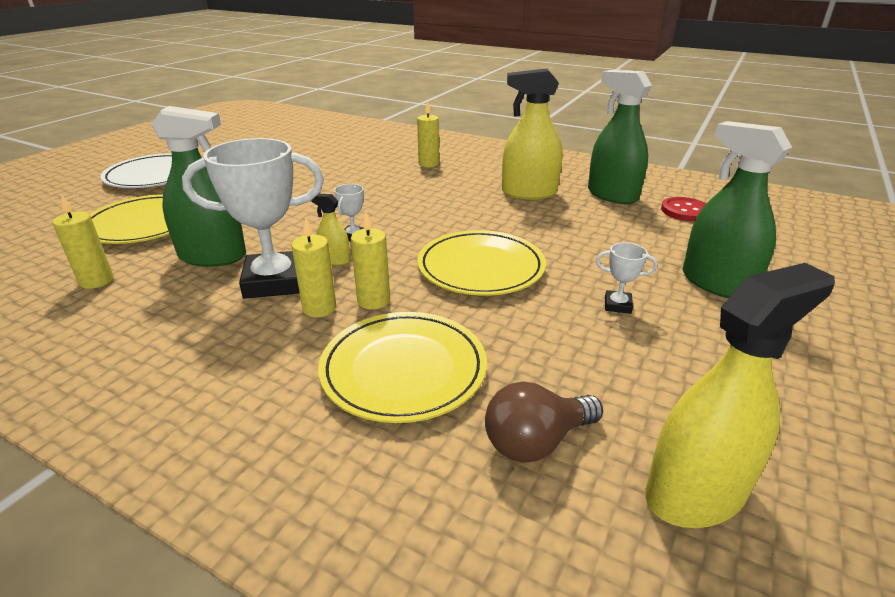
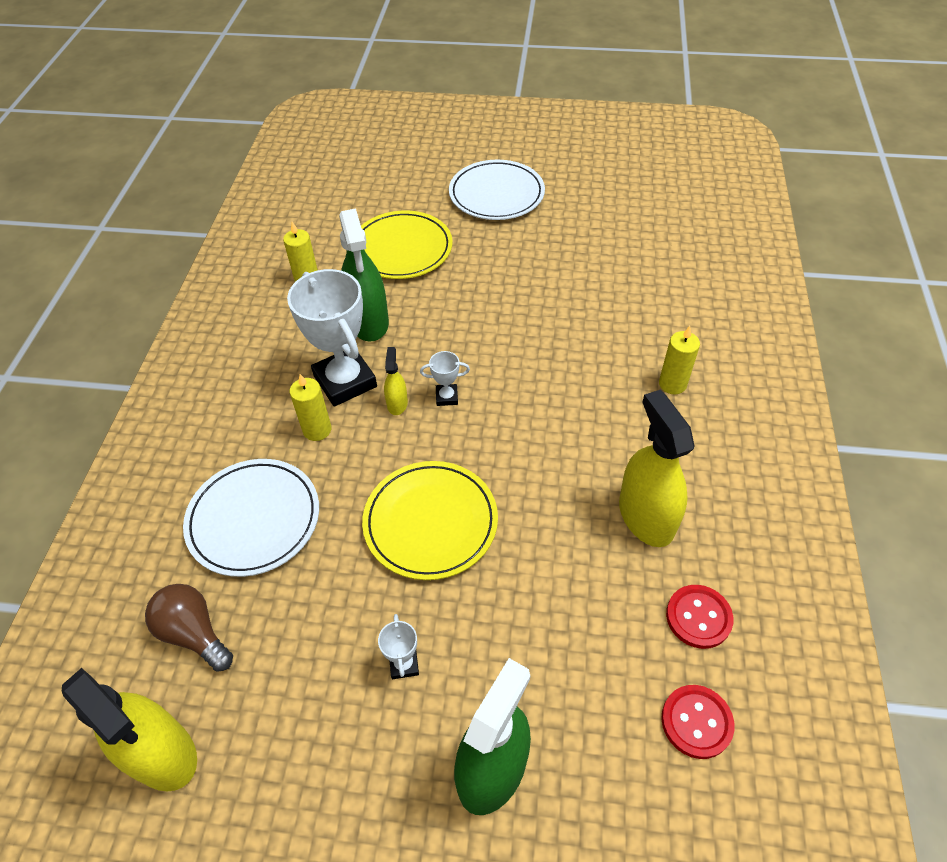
camera: 70 degrees right, 20 degrees up
(373, 301) = (341, 461): yellow candle -> none
(403, 369) = (254, 519): yellow plate -> white plate
(612, 195) = (698, 617): green spray bottle -> red button

